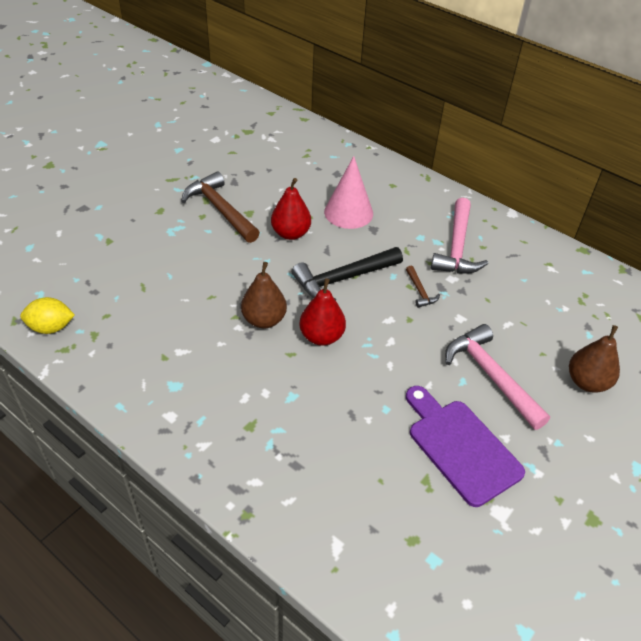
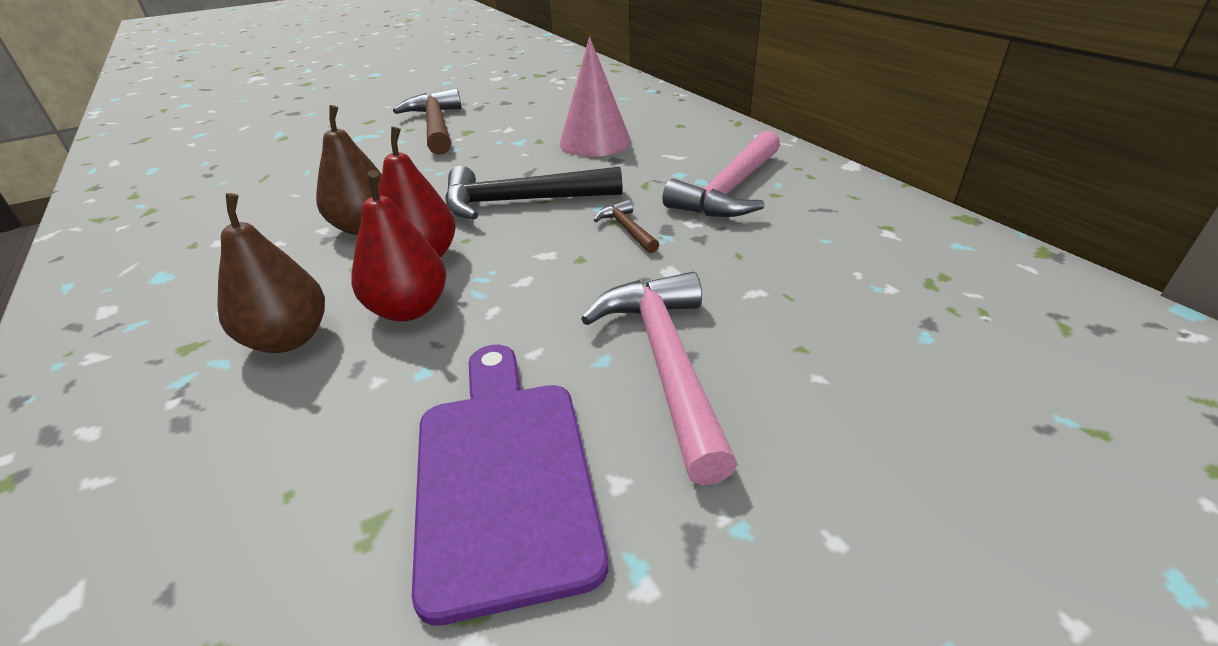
camera: 25 degrees right, 10 degrees down
(51, 327) = (117, 198): yellow lemon -> none
(291, 233) = (497, 152): red pear -> red pear (409, 309)
(420, 291) = (627, 229): brown hammer -> brown hammer turned 150 degrees clockwise
(587, 382) = (882, 418): brown pear -> brown pear (288, 339)

